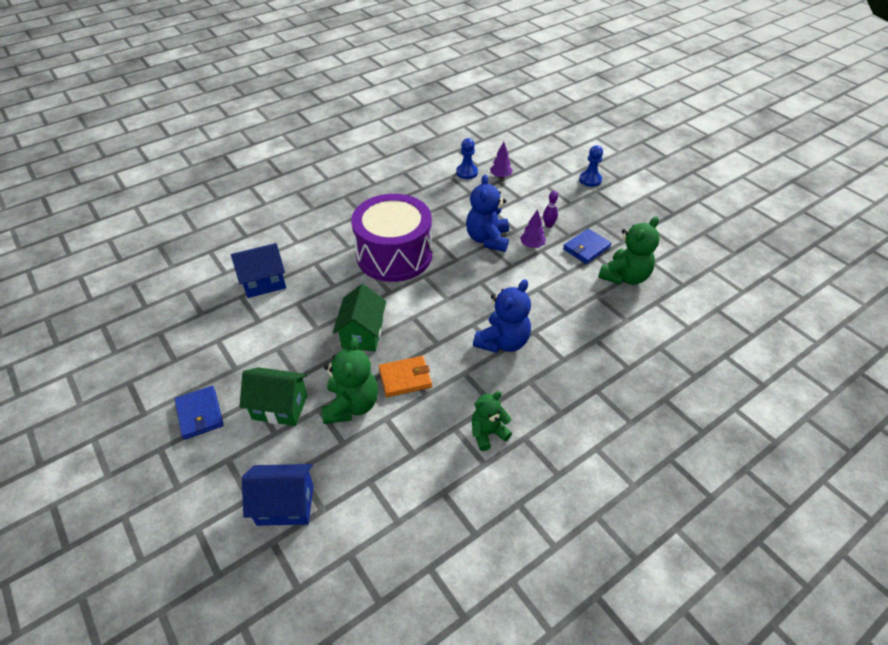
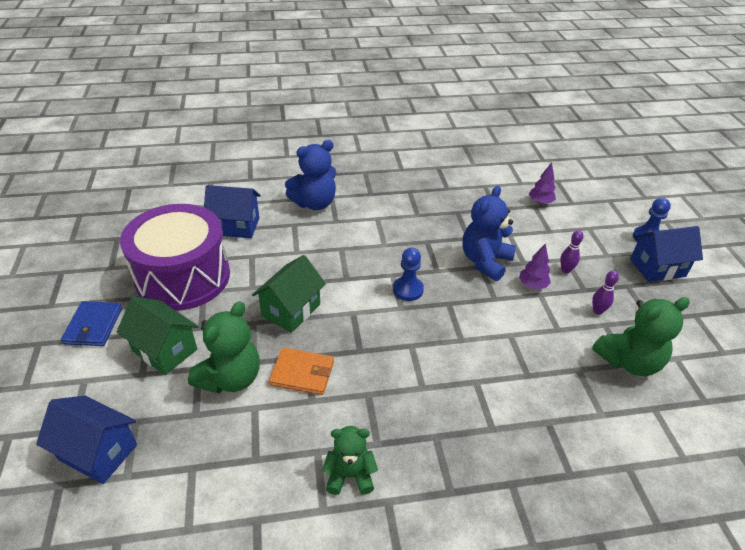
camera: 25 degrees right, 5 degrees down
(394, 255) = (375, 243): purple drum -> purple drum (183, 277)
(467, 172) = (505, 187): blue pawn -> blue pawn (408, 290)
(502, 342) = (432, 378): blue teddy bear -> blue teddy bear (314, 203)
(586, 248) = (597, 311): blue wallet -> purple bowling pin
(608, 201) = (657, 267): none -> blue house

